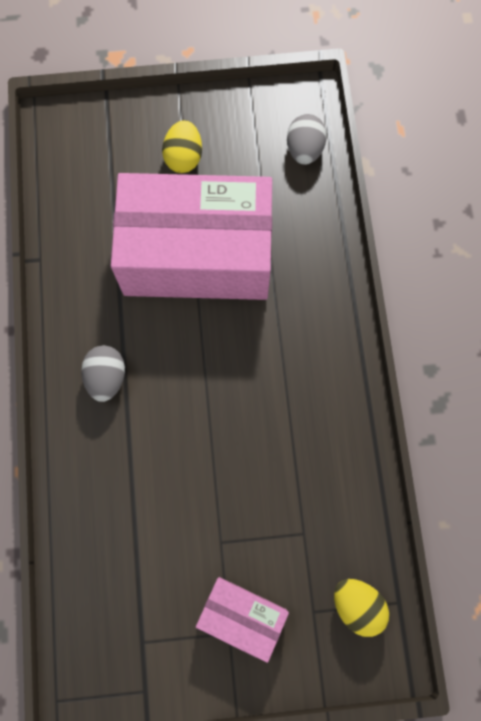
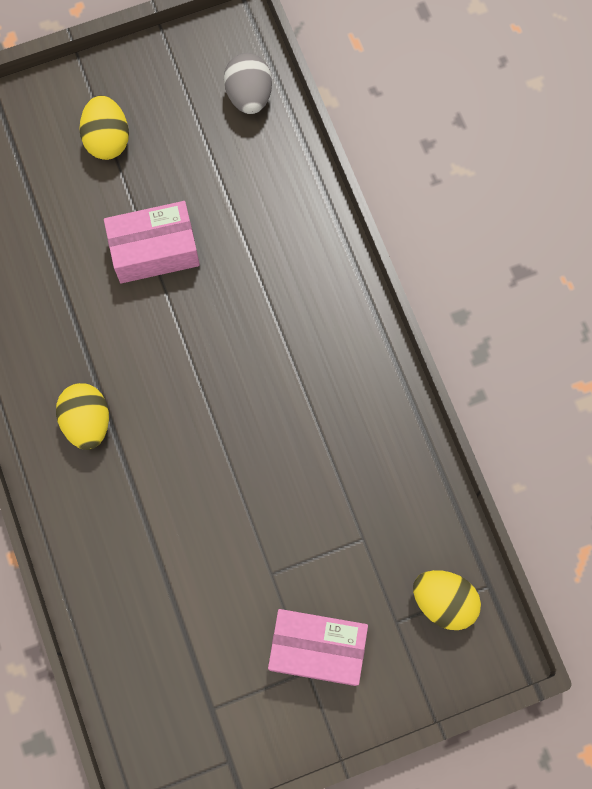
camera: 15 degrees left, 0 degrees up
(107, 377) = (87, 422): grey egg -> yellow egg
(197, 254) = (154, 250): pink box -> pink box, size x0.47

